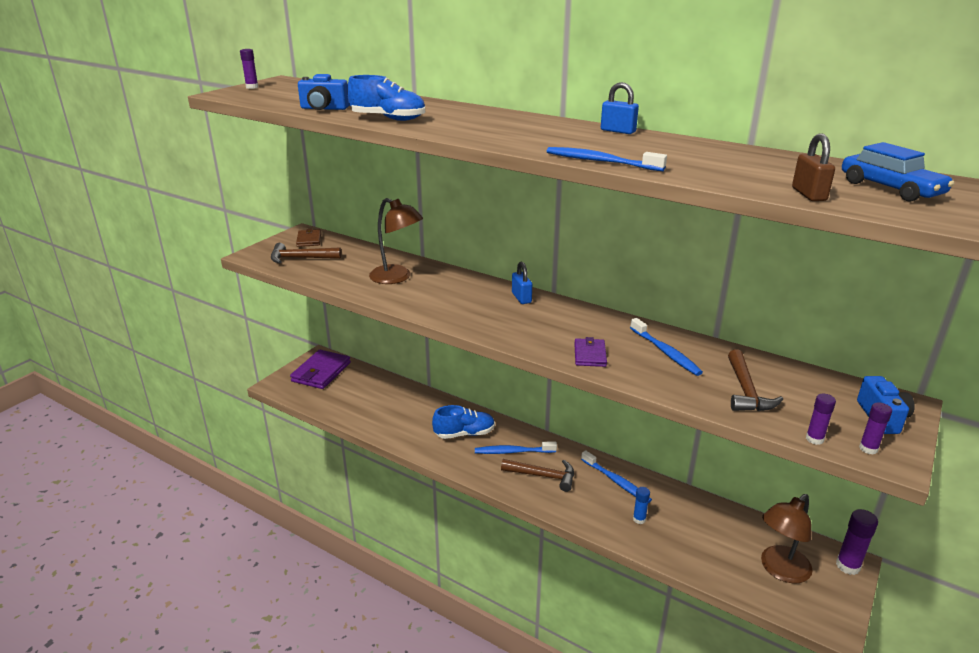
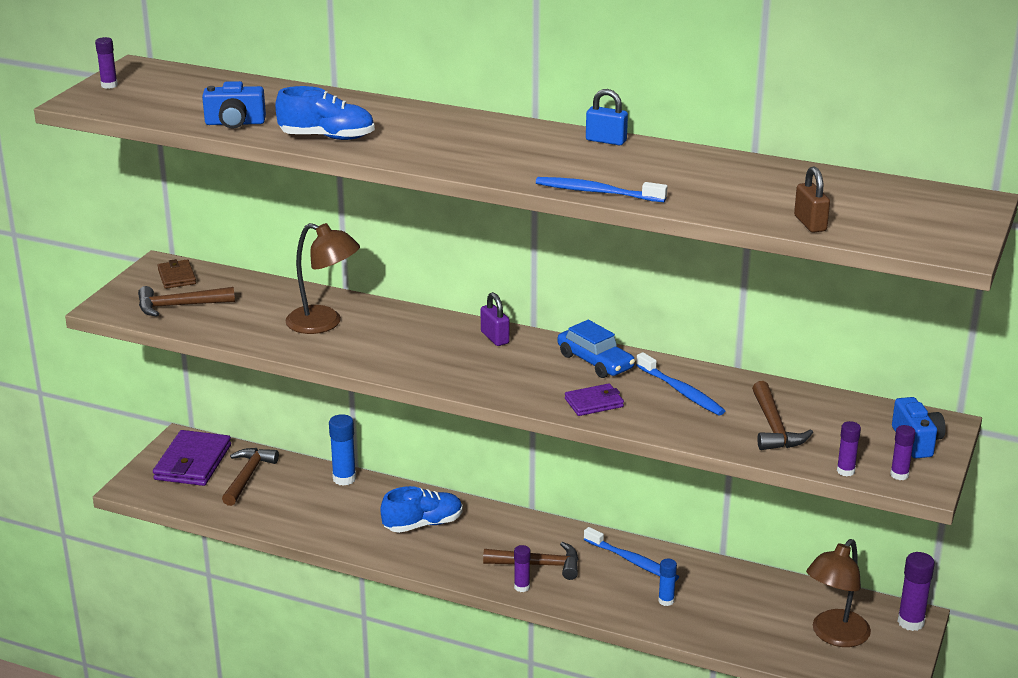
camera: 10 degrees left, 0 degrees up
(354, 385) = (248, 476): none -> brown hammer
(418, 394) = (344, 478): none -> blue glue stick
(513, 452) = (493, 540): blue toothbrush -> none
(521, 298) = (495, 338): blue padlock -> purple padlock
(526, 493) = (522, 587): none -> purple glue stick
(590, 355) = (594, 403): purple wallet -> purple wallet turned 75 degrees clockwise
(890, 189) = (889, 209): blue car -> blue car (595, 361)

